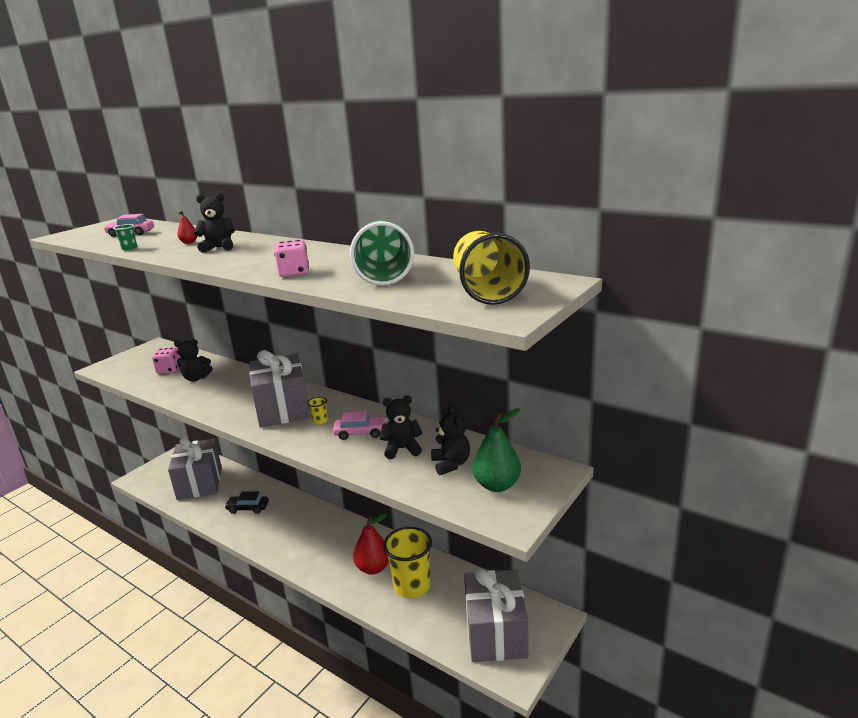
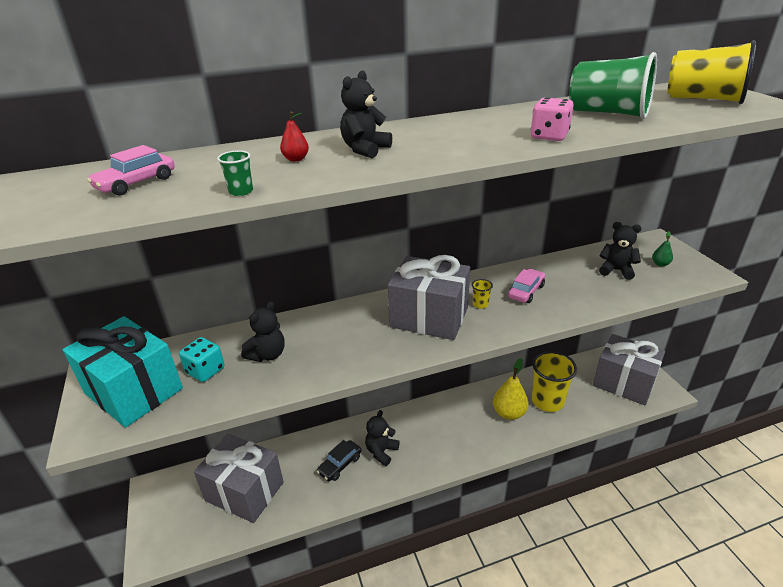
camera: 55 degrees left, 10 degrees up
(139, 362) = (134, 391): none -> turquoise gift
(169, 370) = (205, 370): pink dice -> turquoise dice
(373, 568) = (509, 413): red pear -> yellow pear
(402, 449) = (573, 282): black teddy bear -> black teddy bear (381, 451)
(497, 485) = (660, 264): green pear -> green pear, size x0.49

